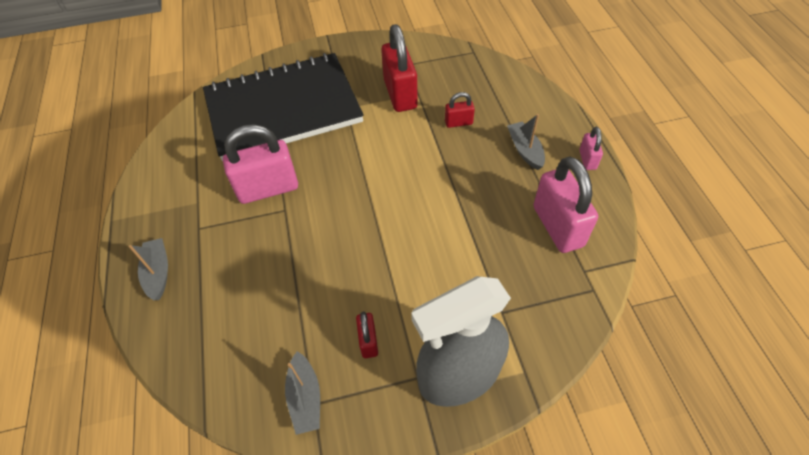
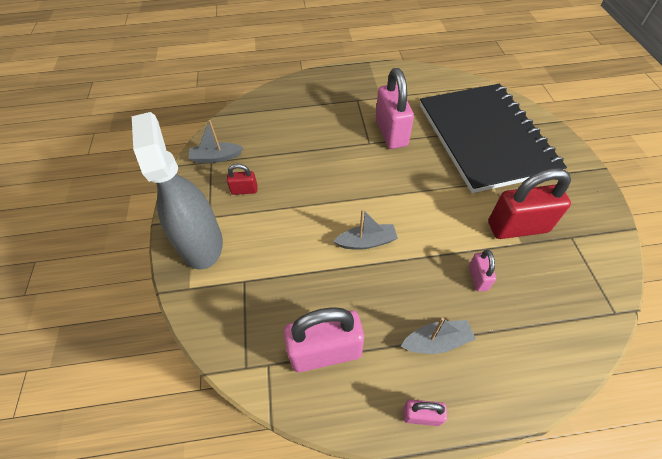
camera: 95 degrees right, 0 degrees up
(158, 273) = (323, 86): grey boat -> grey boat (366, 242)
(458, 122) = (478, 278): red padlock -> pink padlock

